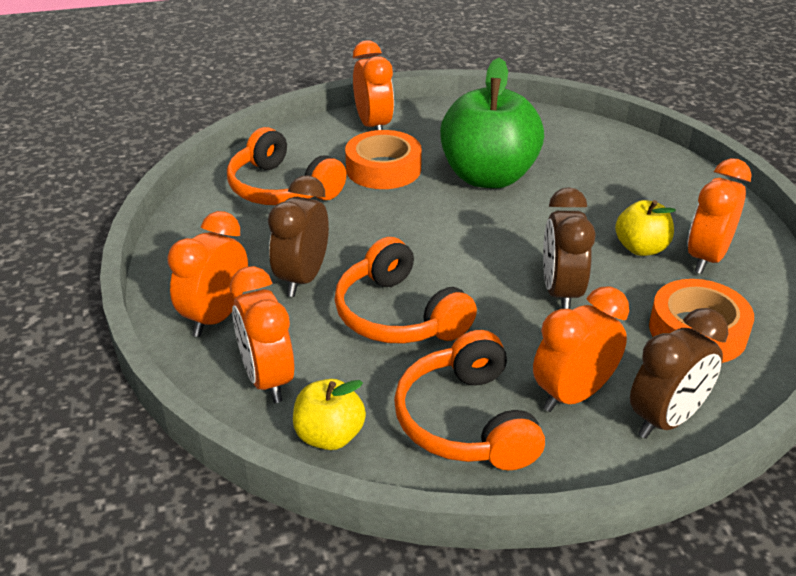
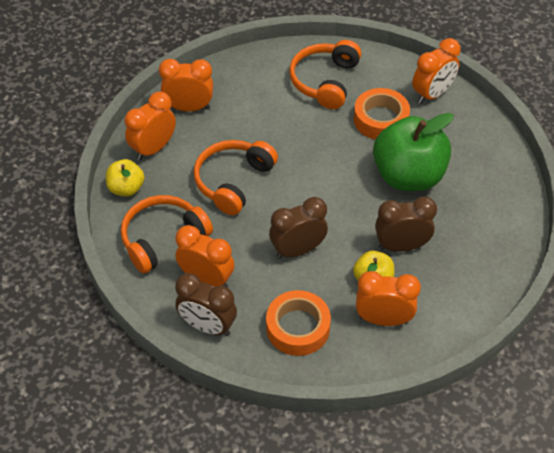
camera: 65 degrees right, 15 degrees up
(302, 278) = (241, 128): brown clock -> brown clock (401, 246)

